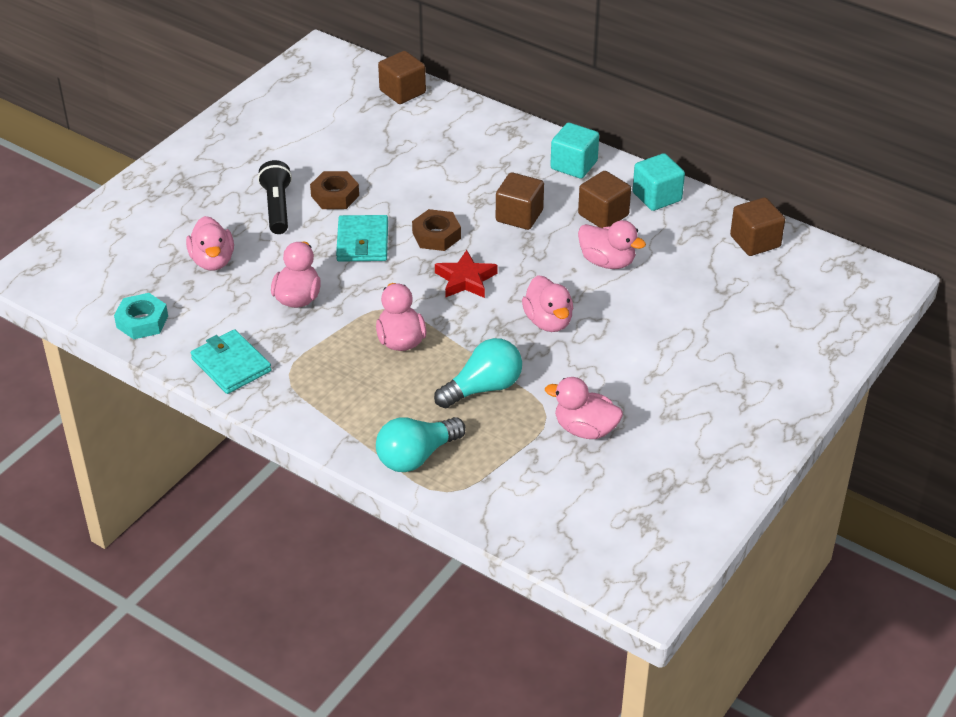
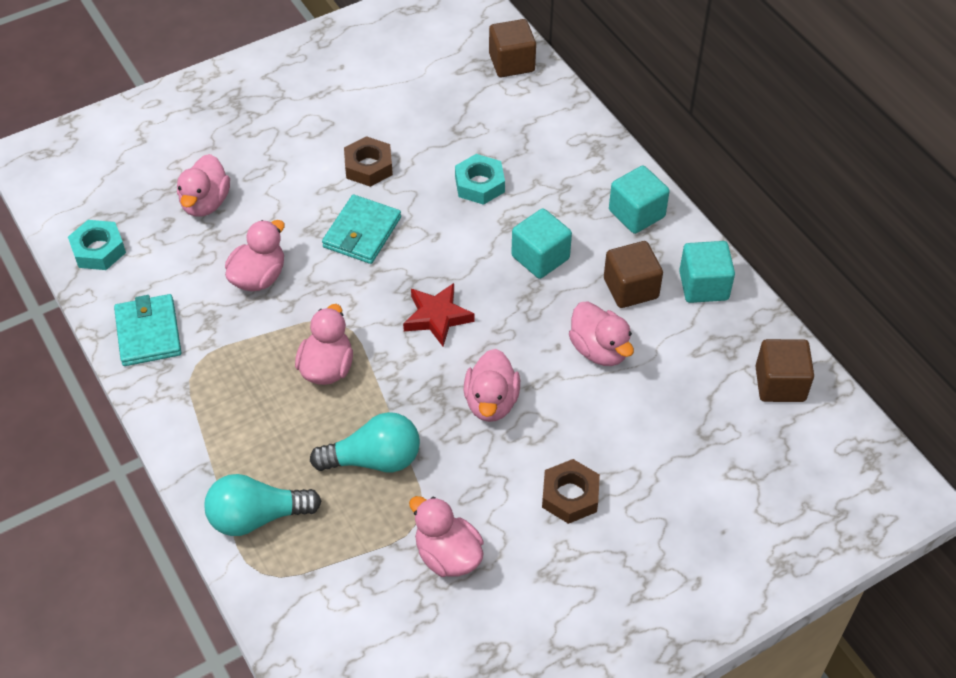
camera: 25 degrees right, 10 degrees up
(277, 207) = (304, 161): black flashlight -> none
(436, 181) = (479, 184): none -> turquoise nut
(436, 236) = (440, 251): brown nut -> brown nut (570, 496)
(519, 216) = (540, 257): brown cube -> turquoise cube

